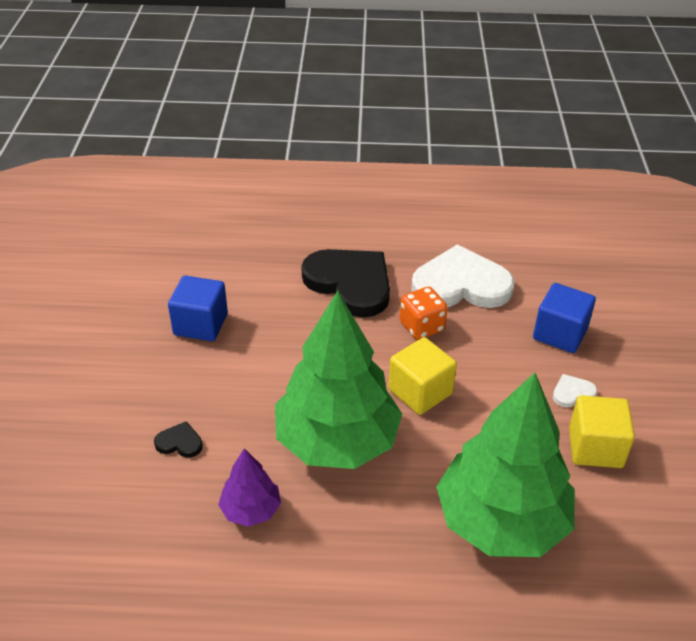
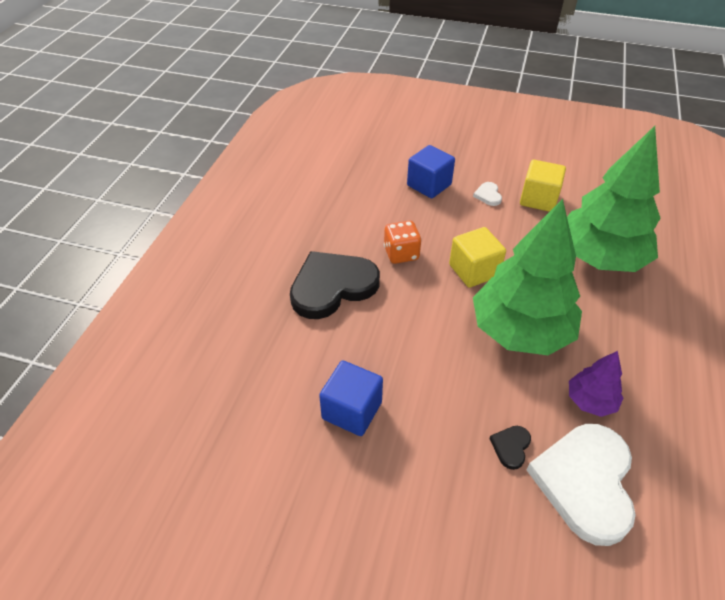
camera: 75 degrees left, 5 degrees up
(461, 285) = (358, 220): white heart -> white heart (585, 482)

